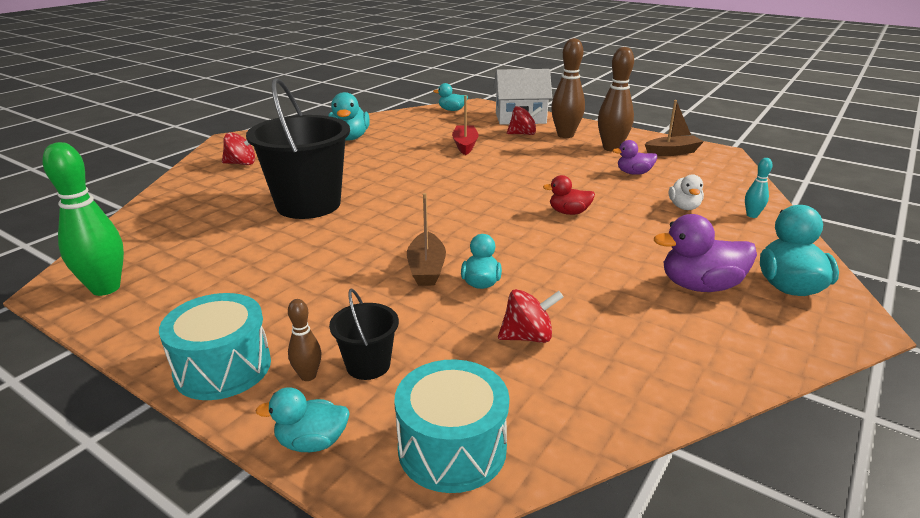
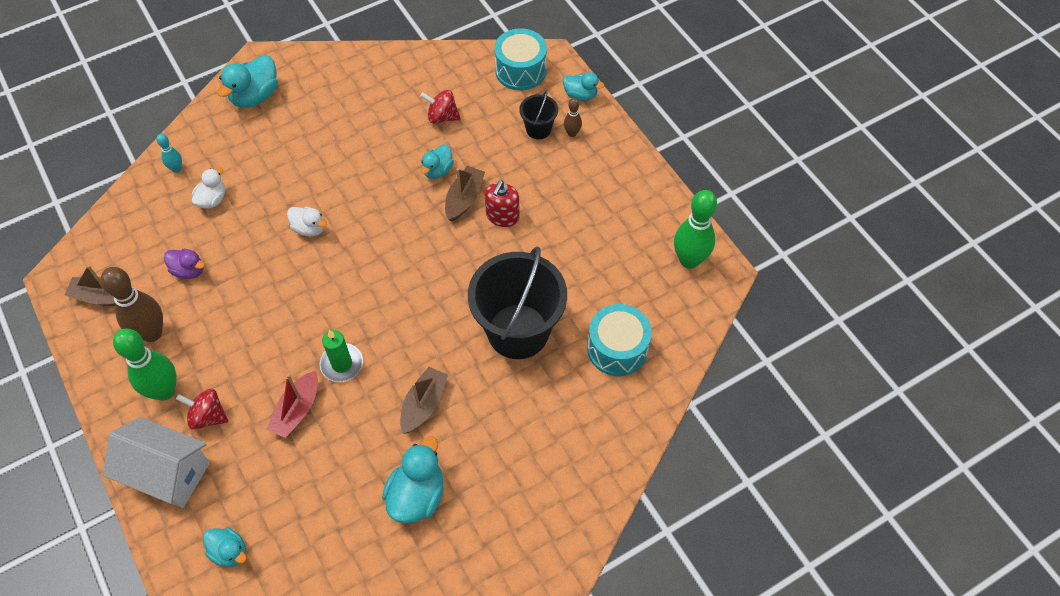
camera: 155 degrees left, 30 degrees up
(223, 367) = (616, 155): turquoise drum -> turquoise drum (617, 349)
(241, 163) = (564, 463): red spinning top -> none
(369, 267) = (502, 216): none -> red soap dispenser
(371, 163) = (424, 404): none -> brown boat
(453, 164) = (342, 364): none -> green candle
(565, 135) = (164, 391): brown bowling pin -> green bowling pin
(569, 212) = (309, 228): red duck -> white duck
(700, 286) = (306, 116): purple duck -> none

